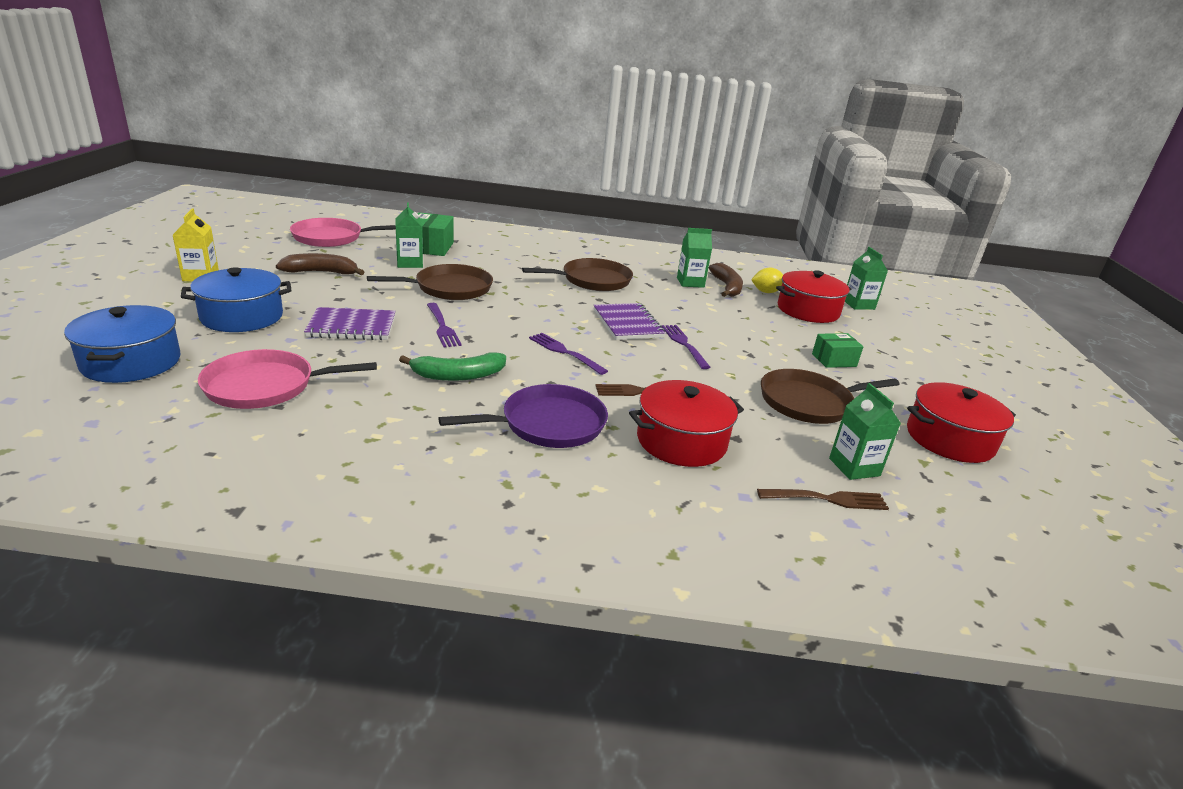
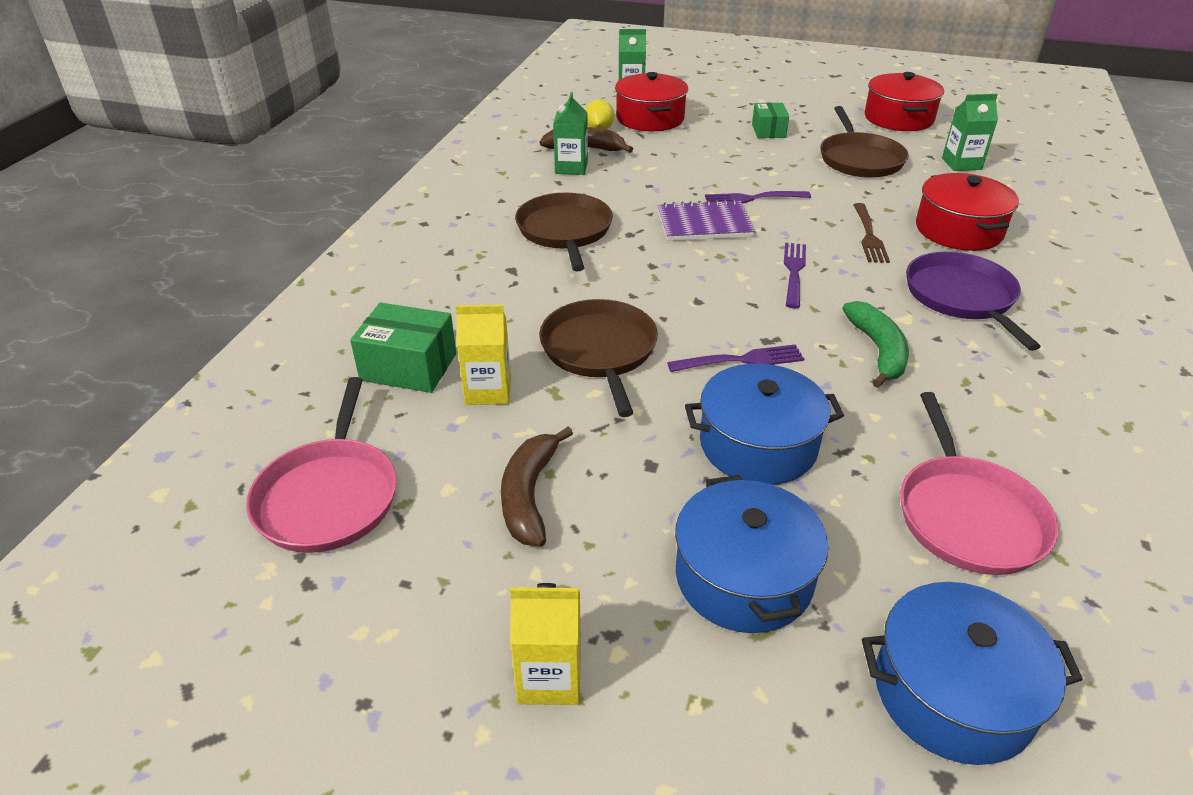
camera: 75 degrees left, 10 degrees up
(352, 327) = (758, 444): purple notebook -> blue pot
(410, 263) = (488, 391): green carton -> yellow carton
(565, 352) = (794, 272): purple fork -> purple fork turned 135 degrees clockwise
(826, 499) = (1015, 184): brown fork -> none

